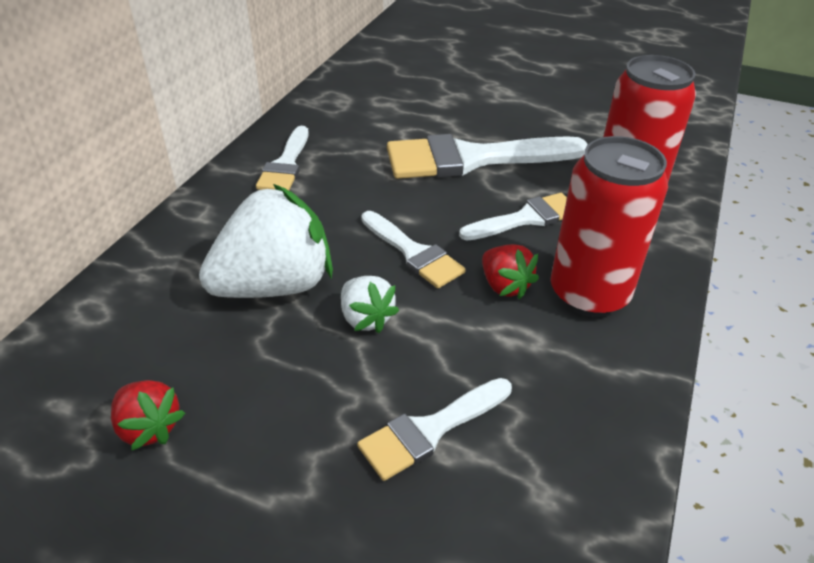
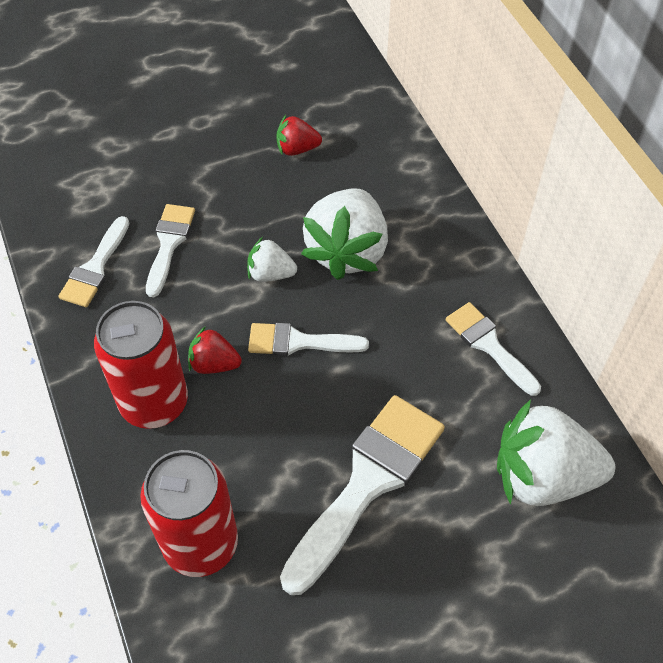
camera: 135 degrees right, 15 degrees up
(365, 106) = (542, 476): none -> white strawberry
(526, 218) = (257, 444): white brush -> white brush (95, 268)

